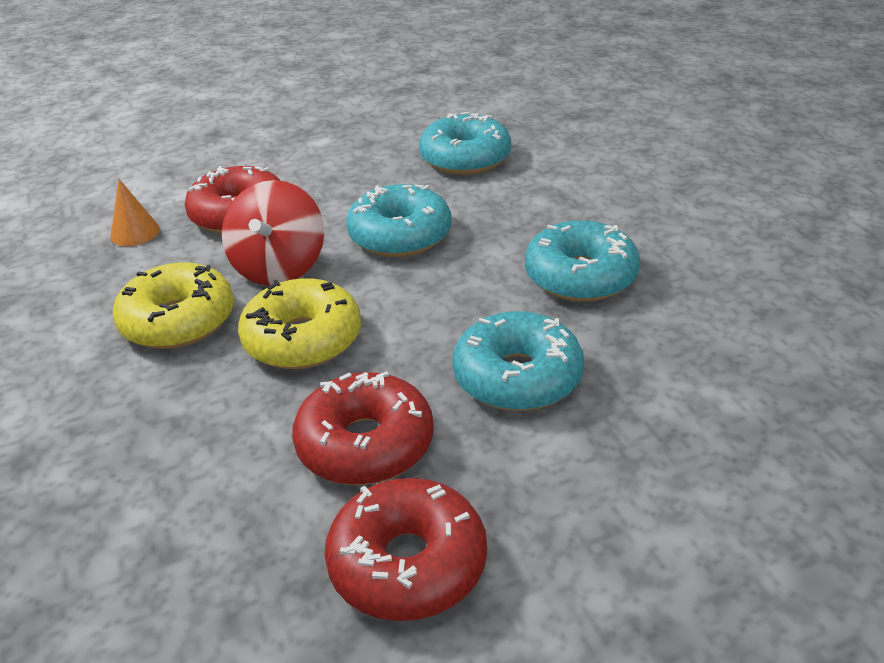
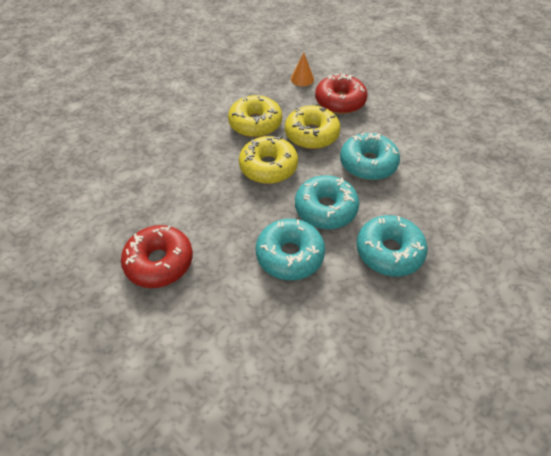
camera: 60 degrees right, 15 degrees up
(279, 267) = (311, 134): red spinning top -> yellow donut
(365, 444) = (216, 218): red donut -> none
(465, 158) = (461, 157): turquoise donut -> turquoise donut (325, 209)

